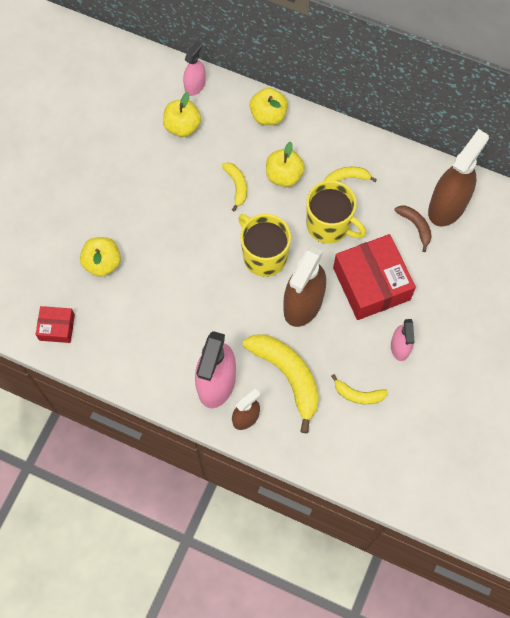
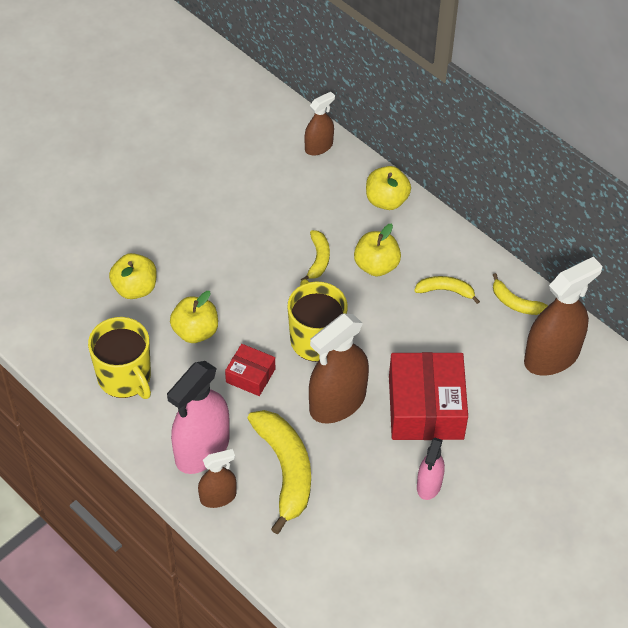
camera: 20 degrees right, 15 degrees down
(57, 327) = (55, 335): red box -> red box (250, 375)
(182, 126) = (286, 182): yellow apple -> yellow apple (195, 331)
(195, 86) = (319, 146): pink spray bottle -> brown spray bottle
(329, 225) = (404, 332): yellow mug -> yellow mug (125, 377)
(358, 395) = (357, 518): yellow banana -> yellow banana (515, 303)
(415, 226) = (504, 365): brown banana -> none

